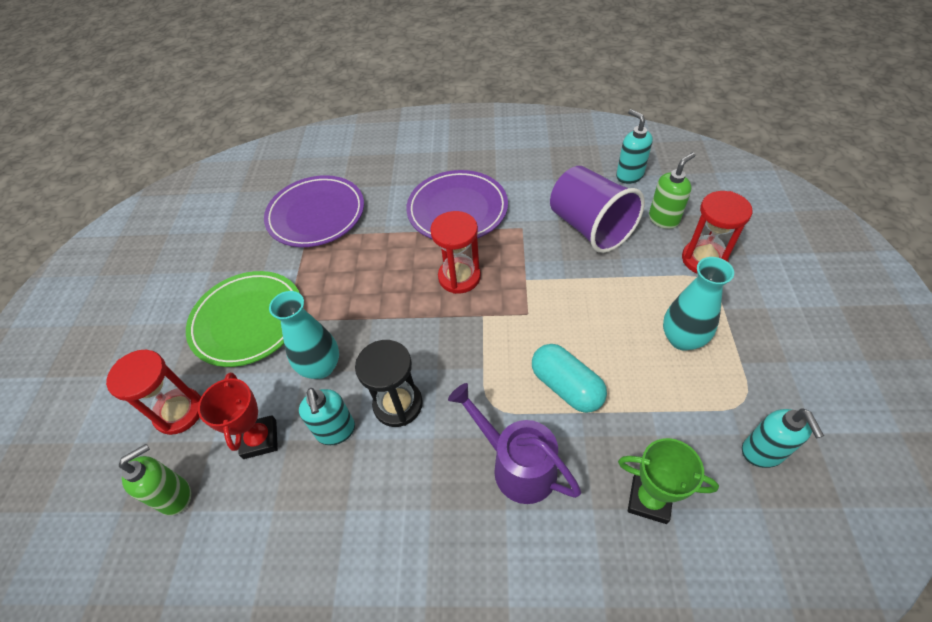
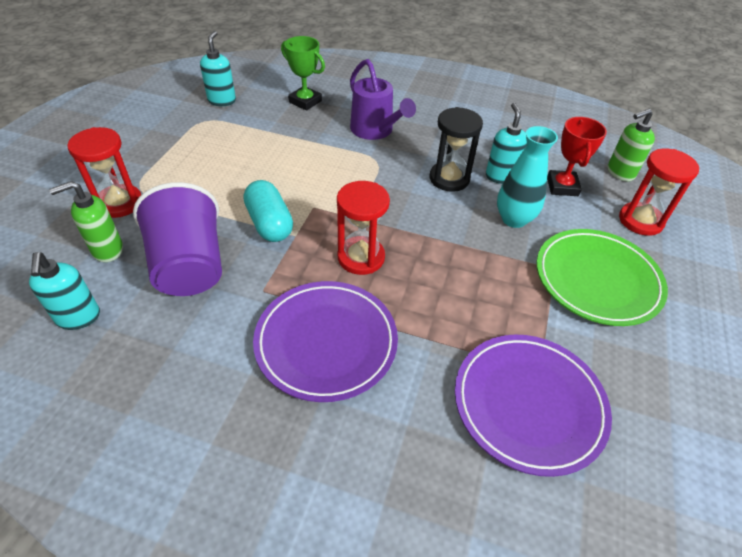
camera: 170 degrees left, 5 degrees down
(566, 386) = (316, 156): turquoise capsule -> turquoise capsule (269, 223)
(682, 339) = (205, 158): turquoise vase -> none

